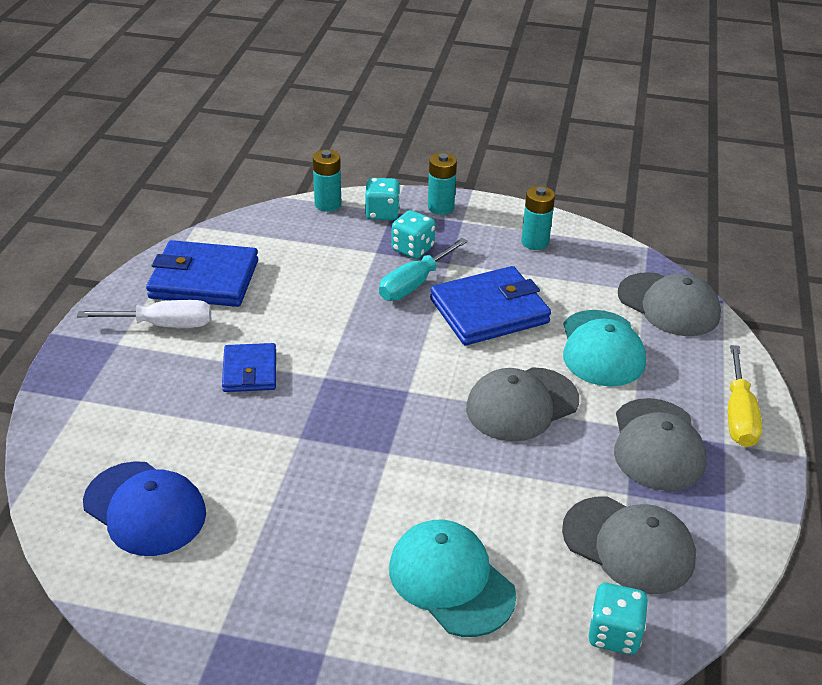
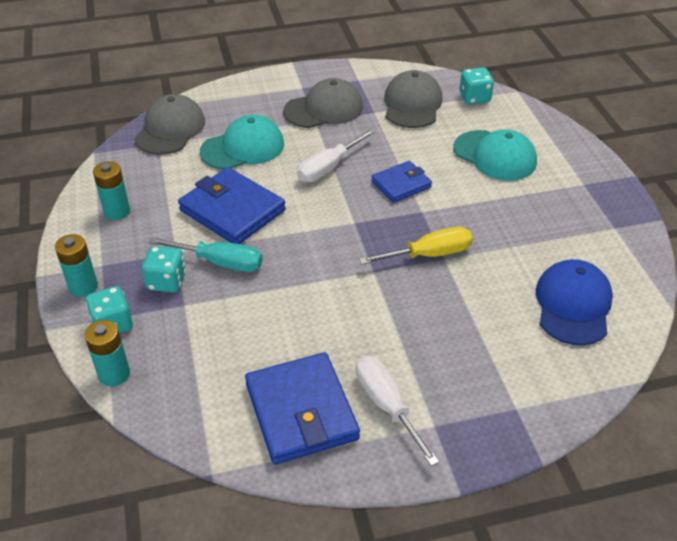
camera: 115 degrees left, 5 degrees up
(250, 371) = (400, 316): blue wallet -> blue wallet (401, 184)
(451, 580) = (495, 156): turquoise cap -> turquoise cap turned 75 degrees counterclockwise
(522, 404) = (328, 167): grey cap -> white screwdriver
(738, 415) = (273, 86): yellow screwdriver -> yellow screwdriver (429, 255)

